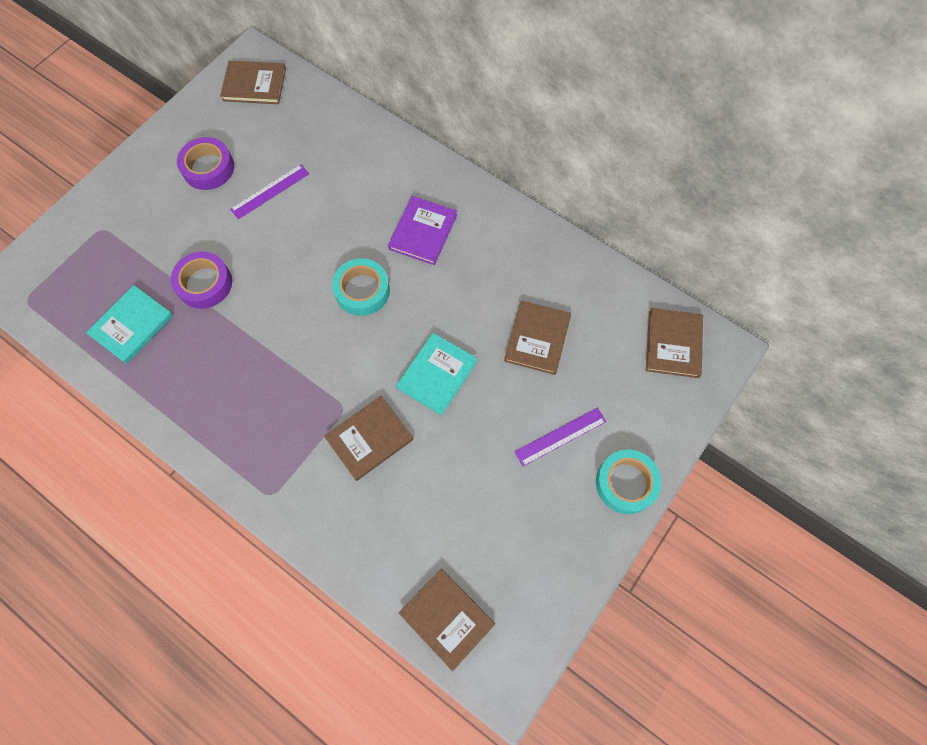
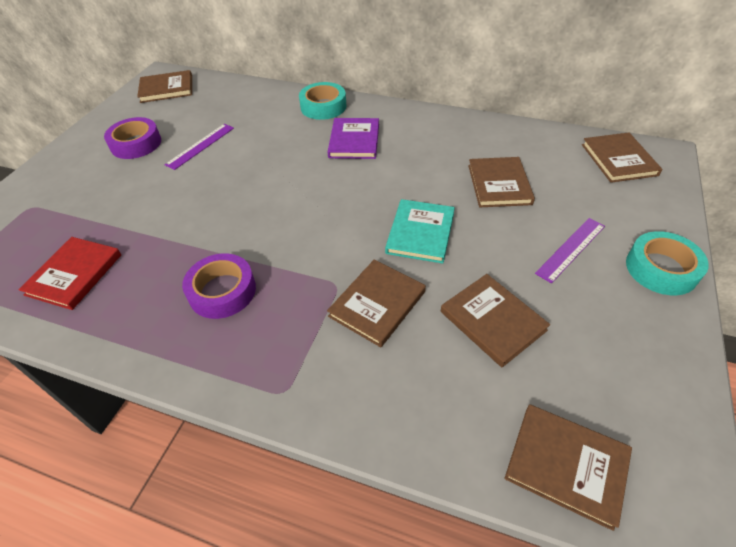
camera: 15 degrees left, 20 degrees down
(132, 325) = (74, 274): turquoise book -> red book
(204, 283) = (151, 222): purple tape -> purple tape (222, 291)
(362, 290) = (316, 190): turquoise tape -> turquoise tape (323, 106)
(455, 486) = (492, 321): none -> brown book

